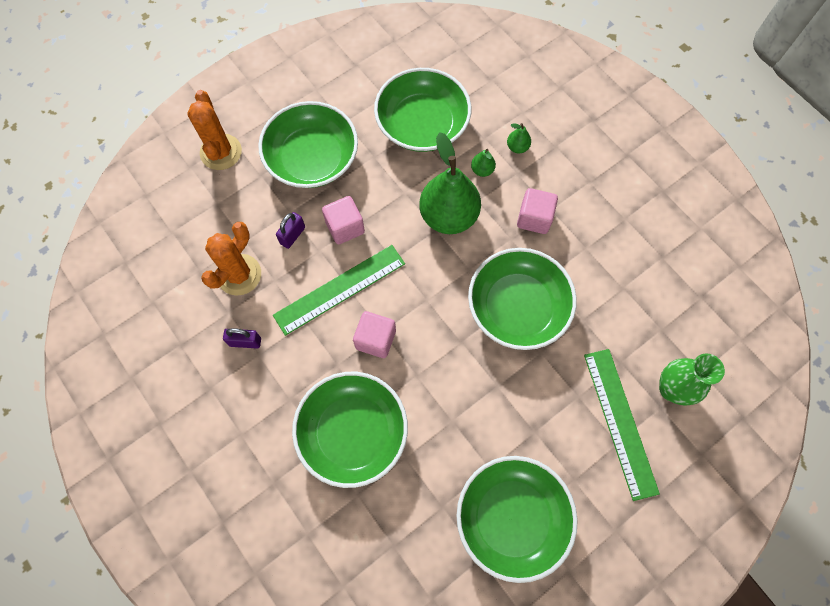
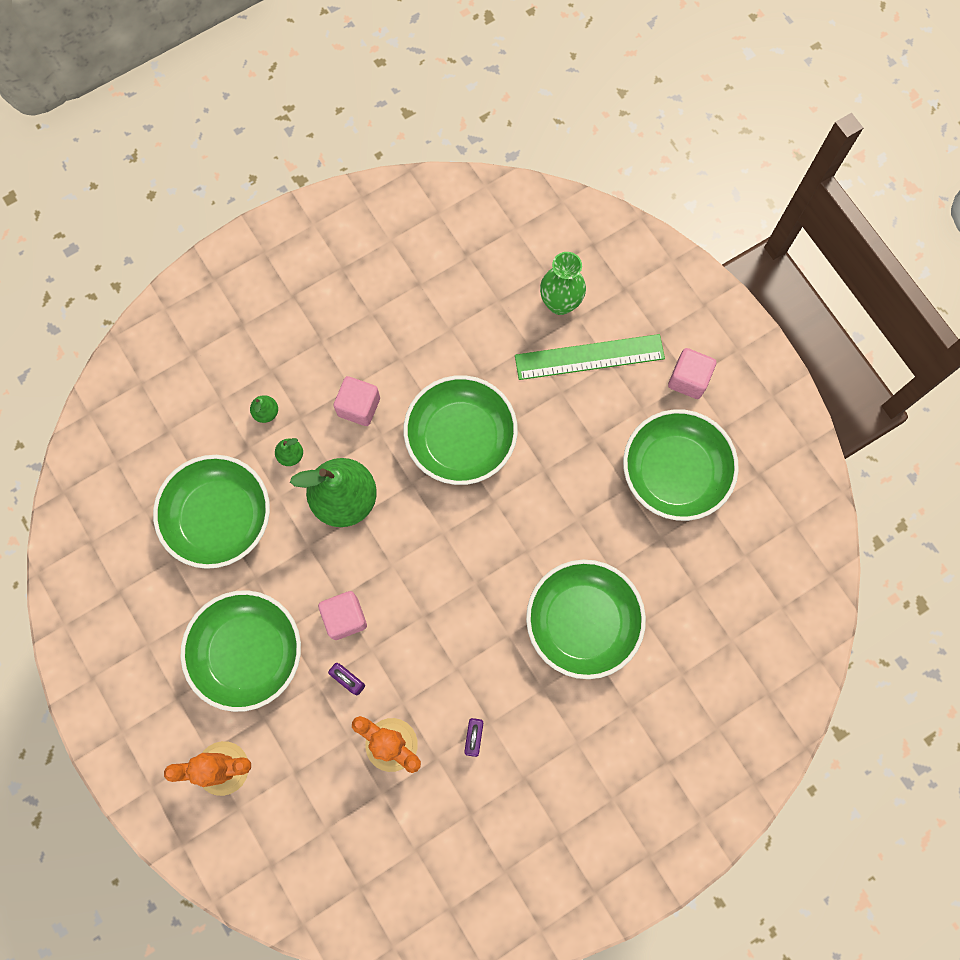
camera: 85 degrees left, 5 degrees up
(339, 289) = (421, 628): green ruler -> none
(375, 339) = (483, 591): pink cube -> pink cube (688, 379)

